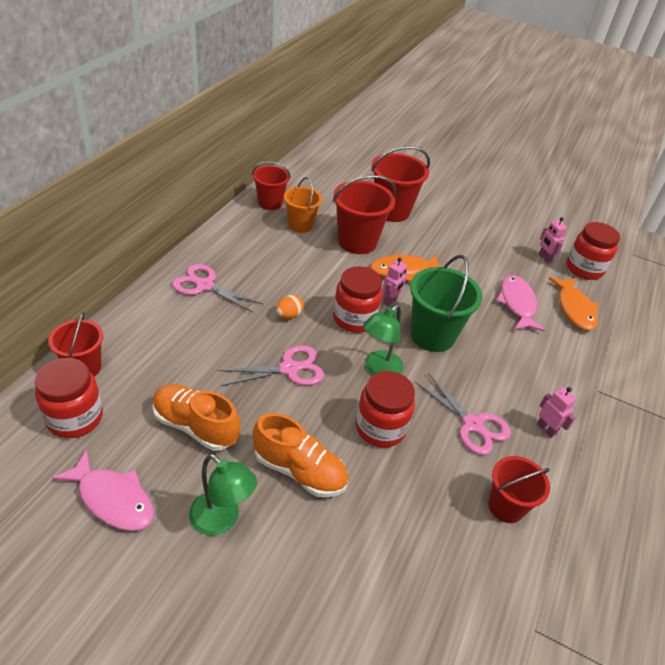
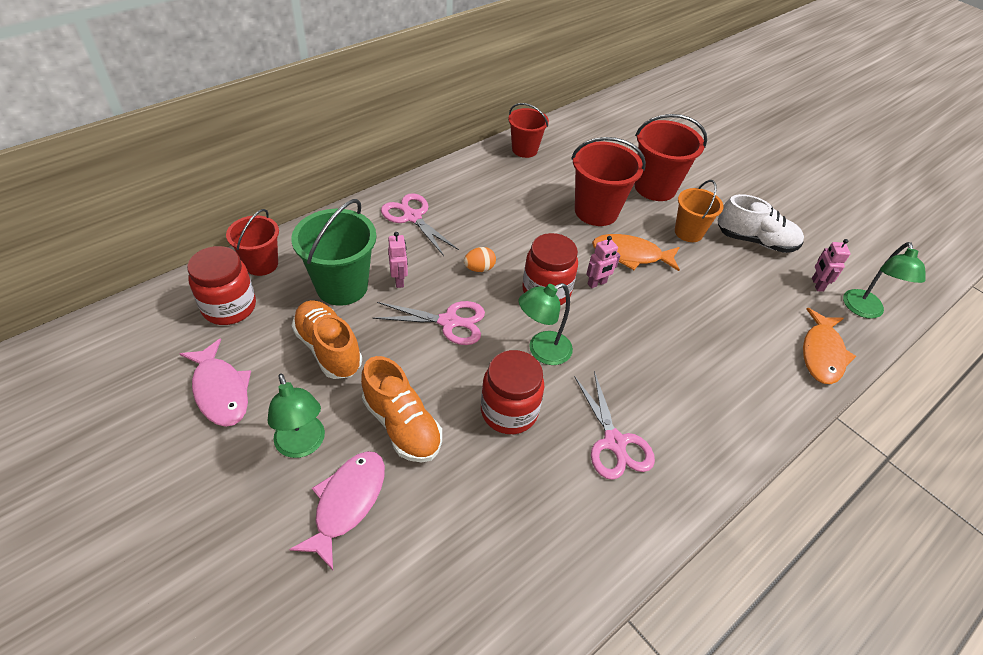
camera: 25 degrees right, 5 degrees up
(300, 225) = (544, 179): orange bucket -> orange bucket (688, 232)
(432, 335) = (624, 333): green bucket -> green bucket (342, 286)
(486, 236) = (755, 241): none -> white shoe
(506, 506) = (601, 543): red bucket -> none
(517, 304) = (749, 327): pink fish -> pink fish (347, 503)
(546, 429) = (701, 477): pink robot -> pink robot (399, 280)
(584, 269) = (864, 310): red jar -> green lamp

